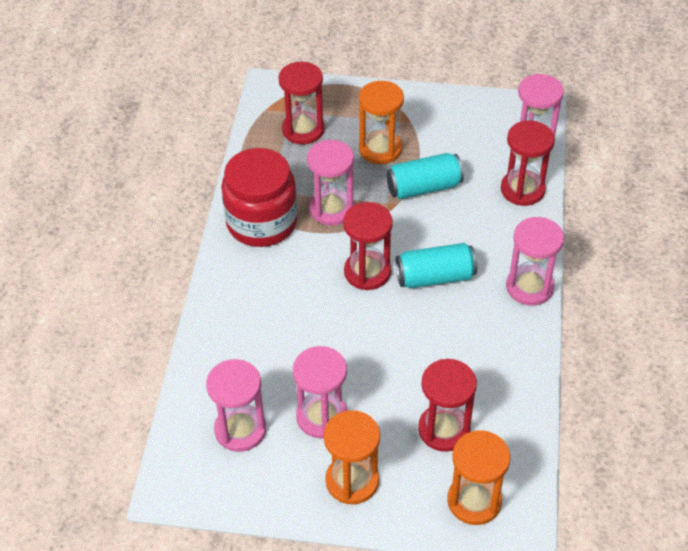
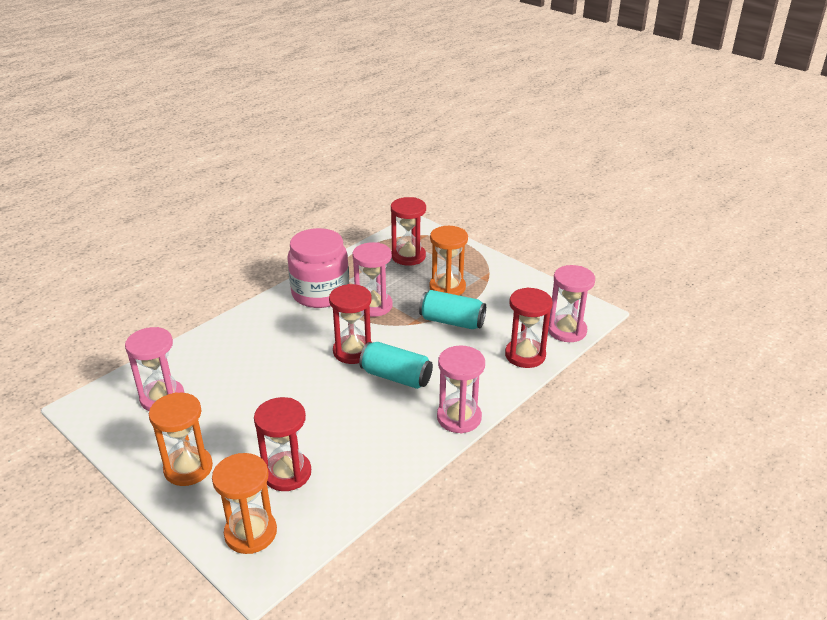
camera: 35 degrees right, 15 degrees down
(262, 222) = (320, 293): red jar -> pink jar
(322, 417) = (219, 418): pink hourglass -> none

